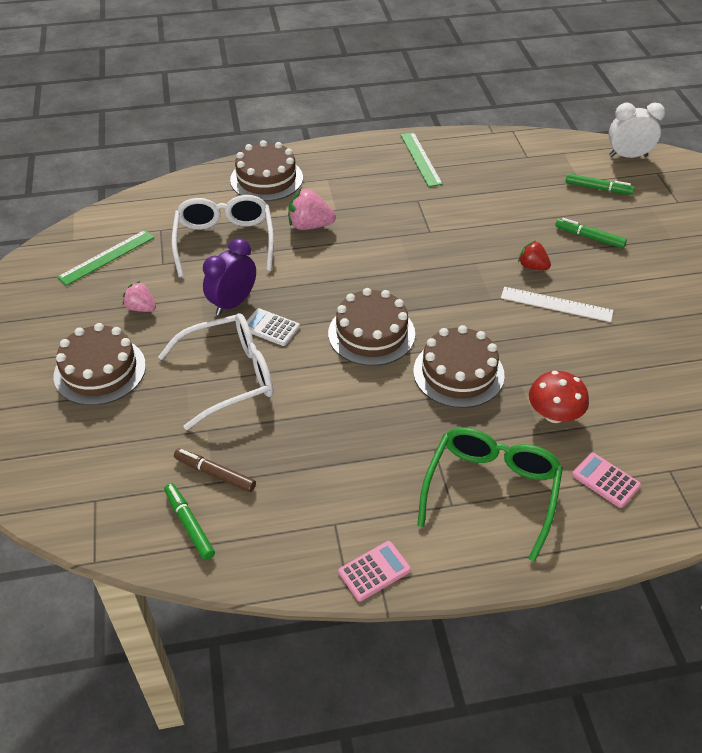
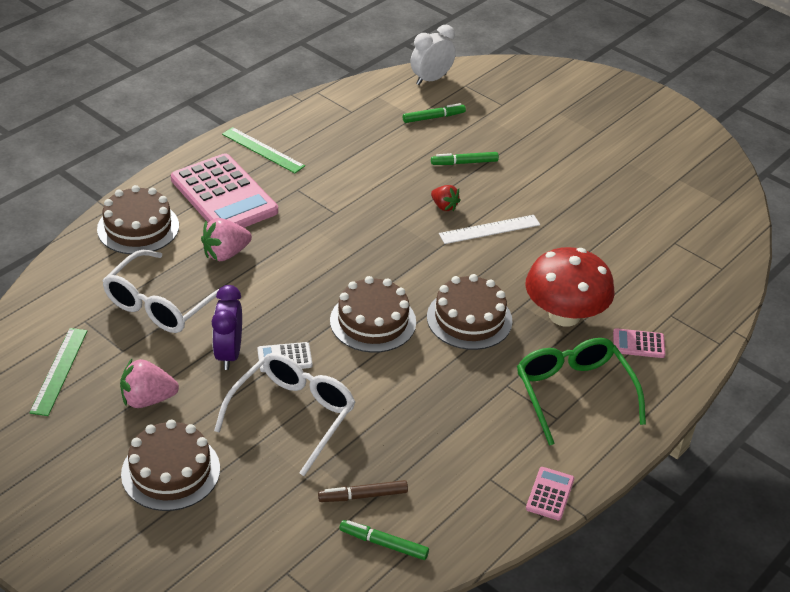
camera: 40 degrees left, 5 degrees down
(141, 308) = (148, 399): pink strawberry -> pink strawberry, size x1.53
(224, 242) = (162, 304): white glasses -> white glasses turned 105 degrees counterclockwise
(354, 181) = (224, 195): none -> pink calculator
(532, 266) = (444, 206): red strawberry -> red strawberry turned 135 degrees counterclockwise
(554, 414) = (564, 315): red mushroom -> red mushroom, size x1.67

